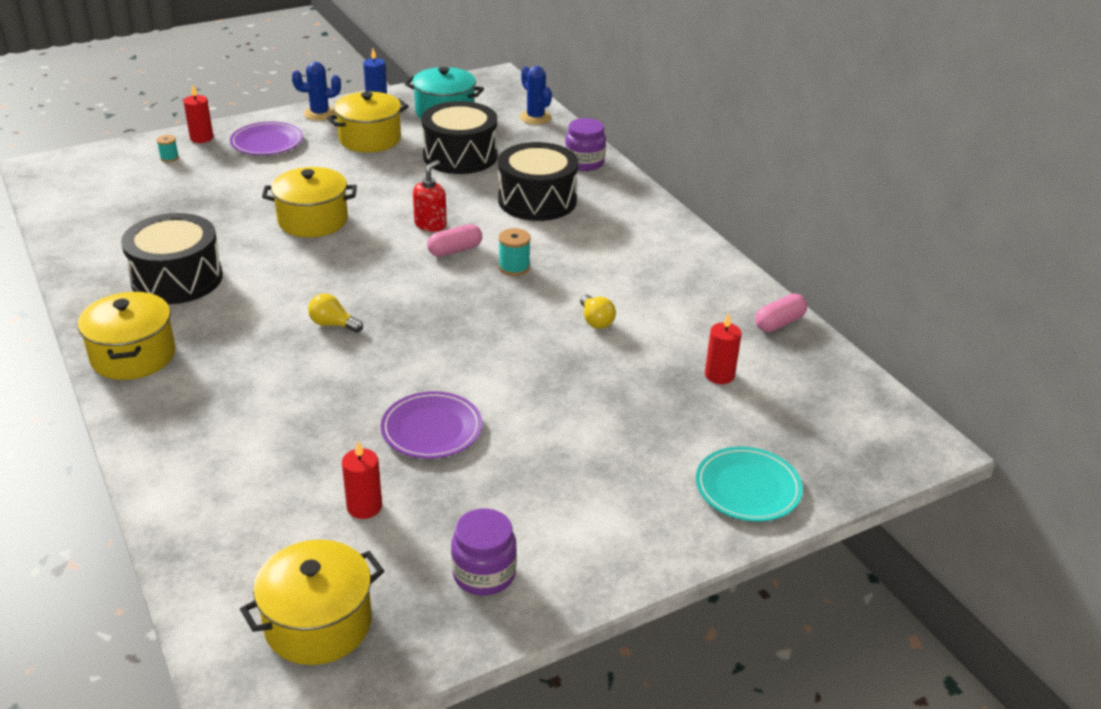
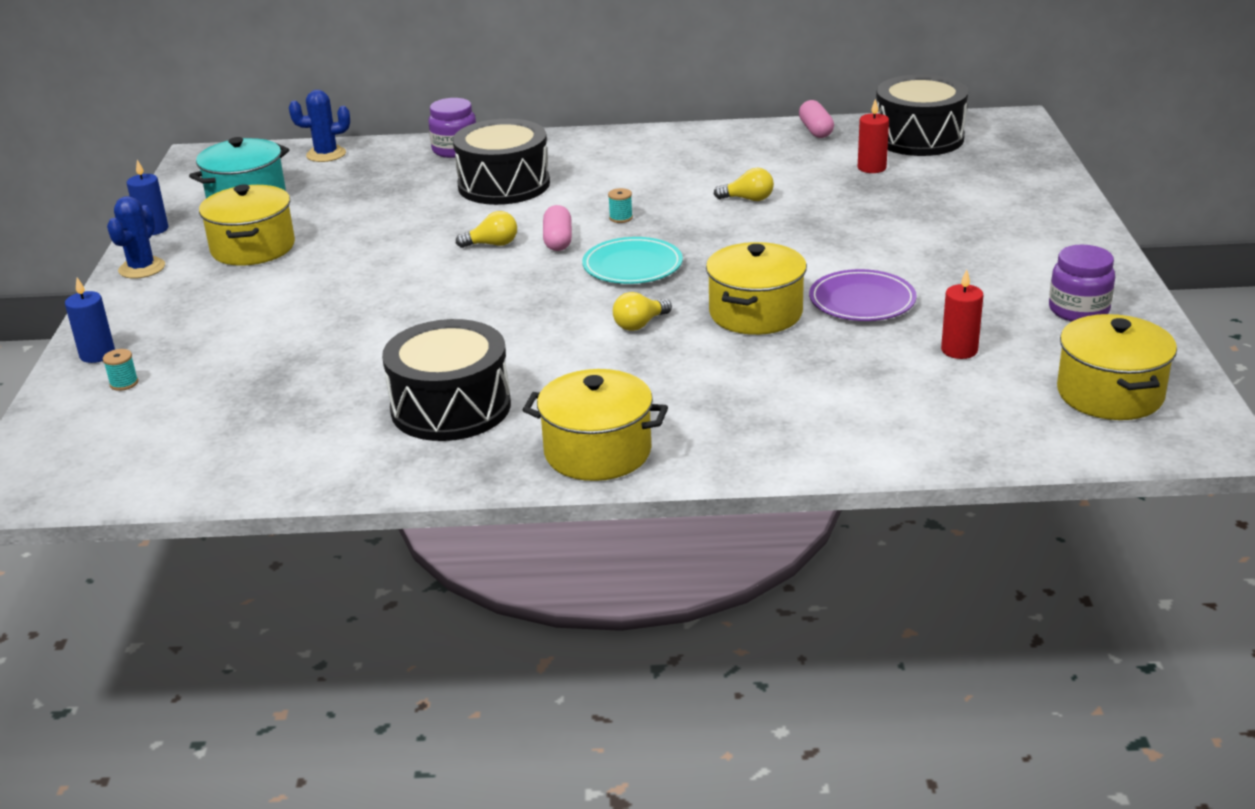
camera: 60 degrees left, 5 degrees down
(201, 138) = (97, 354): red candle -> blue candle
(267, 142) = (173, 311): purple plate -> none
(313, 220) = (407, 307): yellow pot -> yellow pot (755, 313)
(430, 225) = (492, 244): red soap dispenser -> yellow light bulb
(460, 156) = (361, 206): black drum -> black drum (919, 138)
(514, 267) = (621, 218): turquoise spool -> turquoise spool, size x0.66
(747, 488) = (1026, 189): turquoise plate -> turquoise plate (632, 266)

